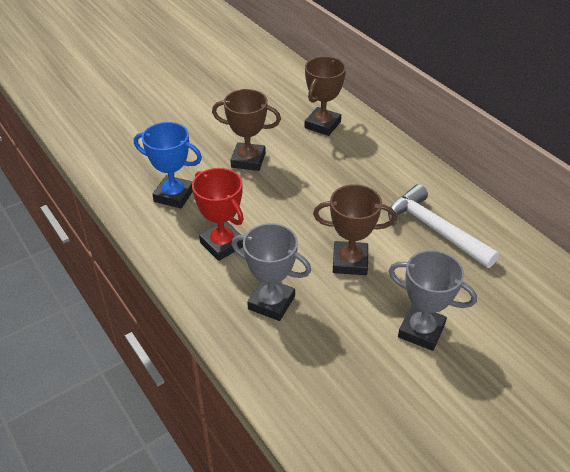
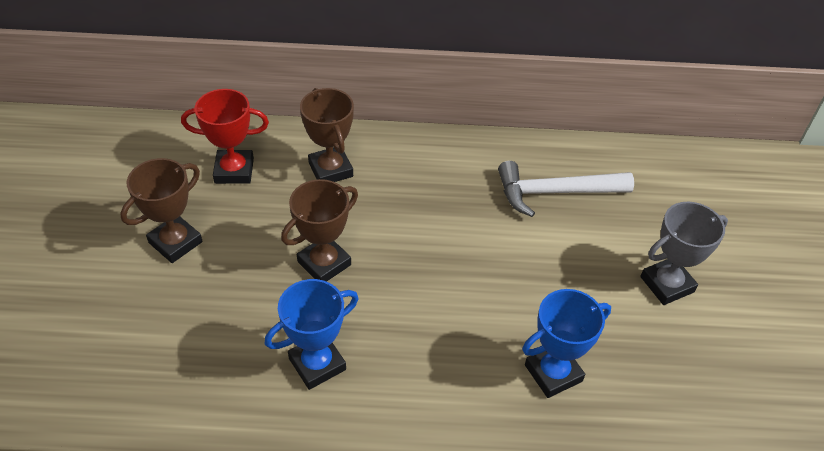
camera: 55 degrees left, 5 degrees up
(222, 244) = (437, 365): red trophy -> red trophy (234, 171)
(271, 302) = (553, 373): grey trophy -> blue trophy
(350, 262) = (547, 278): brown trophy -> brown trophy (175, 242)

